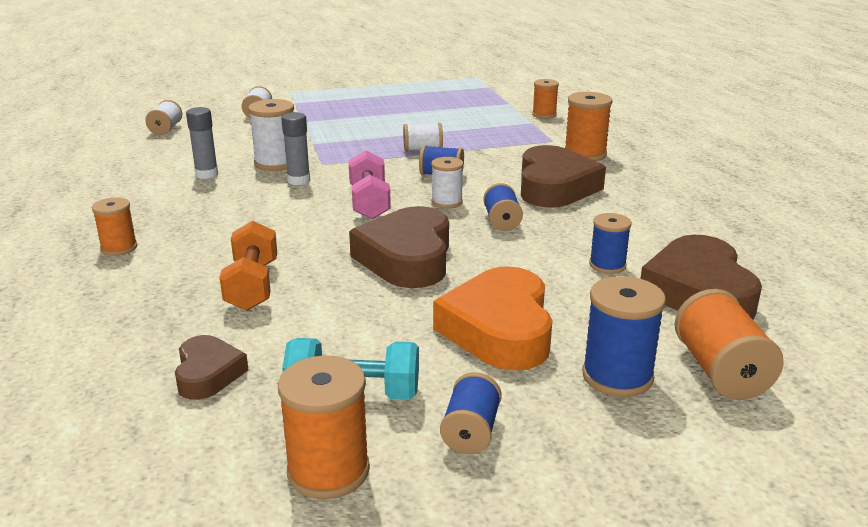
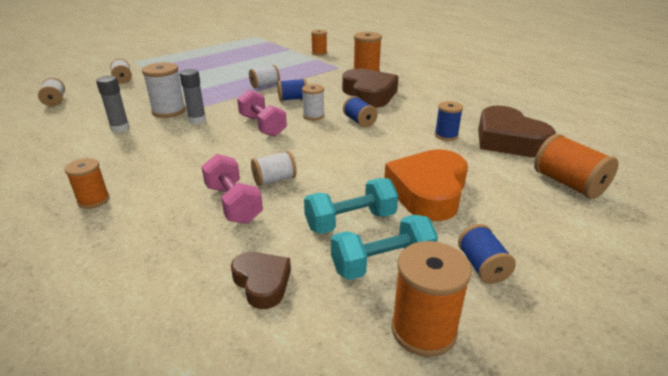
camera: 25 degrees left, 5 degrees up
(252, 286) = (233, 203): orange dumbbell -> pink dumbbell
(322, 270) = (274, 180): none -> white spool
(364, 339) = (350, 221): none -> turquoise dumbbell
(407, 258) = (324, 158): brown heart -> none
(499, 329) = (428, 191): orange heart -> orange heart turned 45 degrees clockwise
(617, 376) = (522, 202): blue spool -> none

